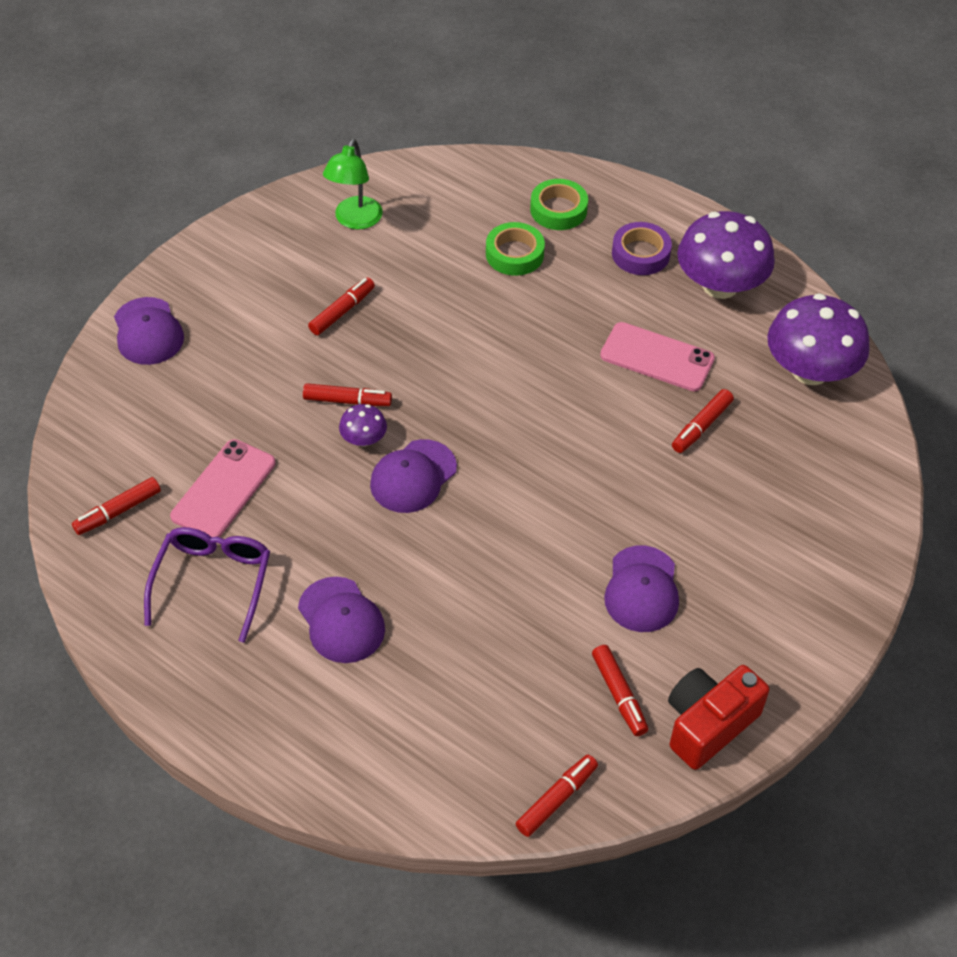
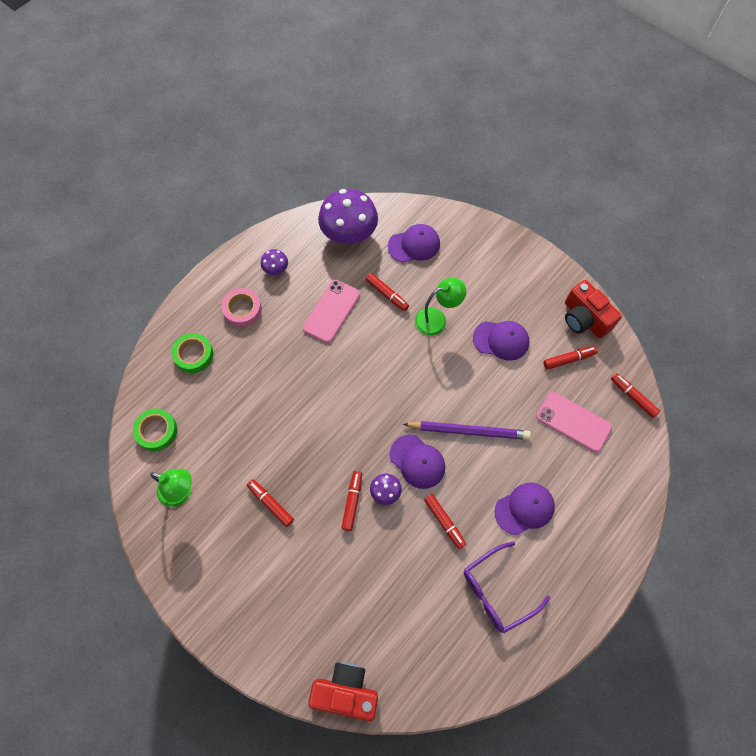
camera: 85 degrees left, 15 degrees up
(89, 409) = (346, 691): none -> red camera
(118, 511) = (439, 661): red marker -> red marker (444, 522)
(148, 331) = (274, 649): purple cap -> purple cap (414, 245)
(212, 582) = (497, 591): purple glasses -> purple glasses turned 45 degrees counterclockwise
(223, 489) = (423, 586): pink phone -> pink phone (573, 422)
(468, 543) = (468, 431): none -> purple pencil
(514, 254) = (231, 386): green tape -> green tape (157, 431)
(640, 254) = (242, 309): purple tape -> pink tape
(666, 496) = (437, 319): none -> green lamp
(720, 285) = (276, 269): purple mushroom -> purple mushroom, size x0.46

